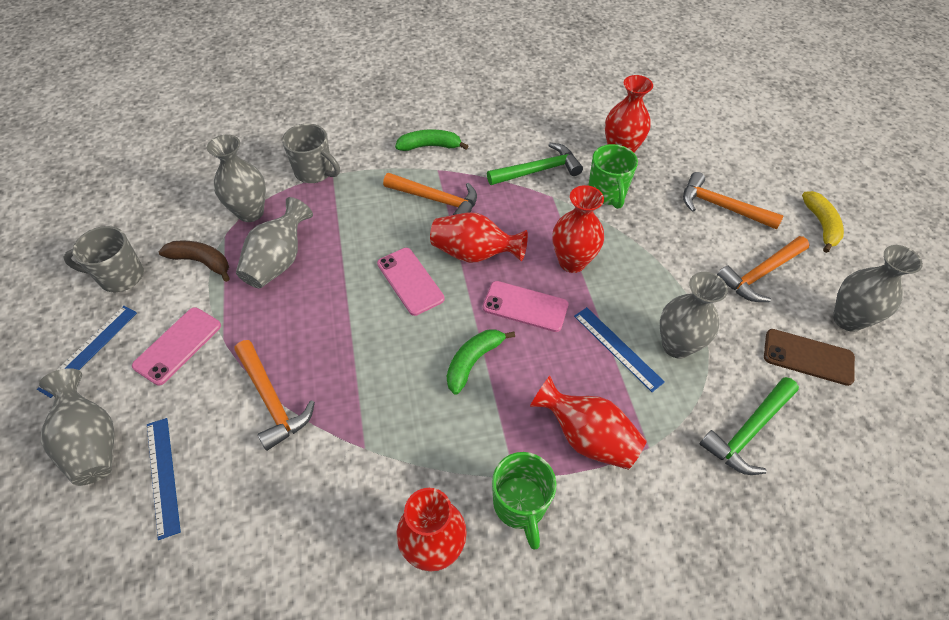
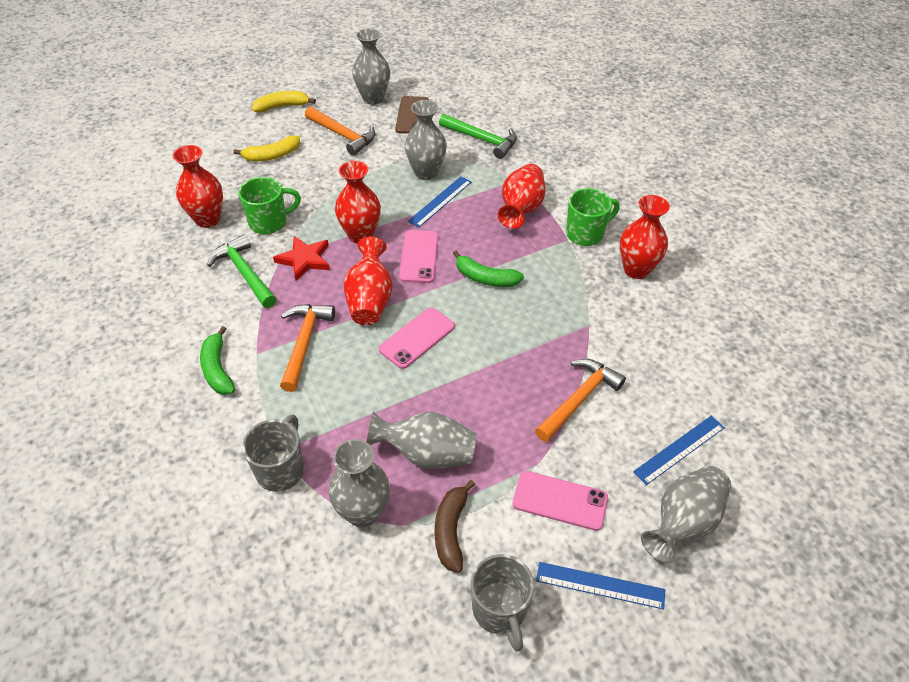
camera: 105 degrees left, 5 degrees down
(545, 213) = (304, 259): none -> red star
(721, 207) = (272, 156): orange hammer -> yellow banana

